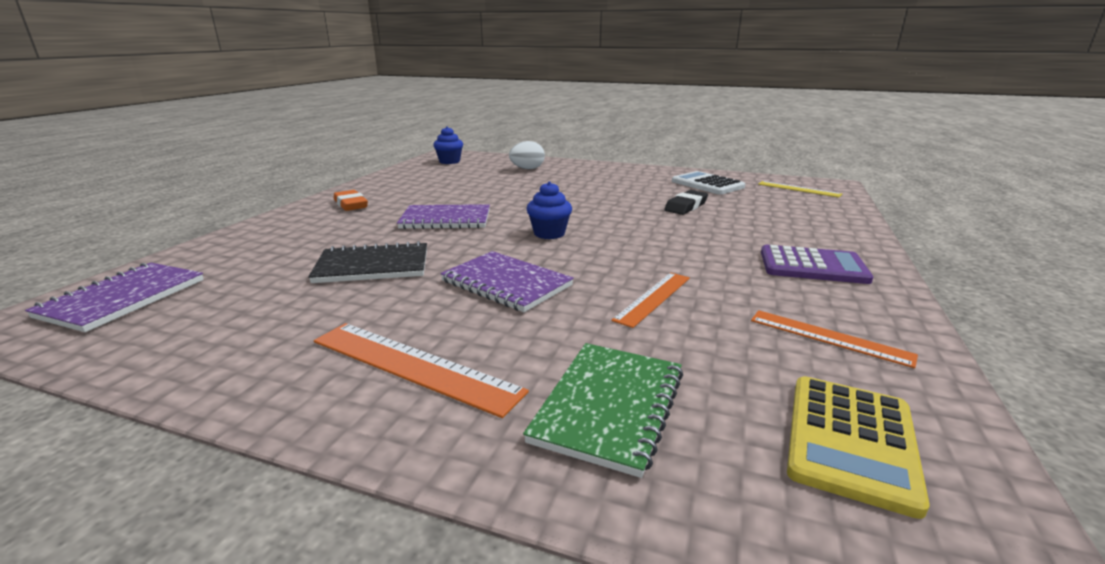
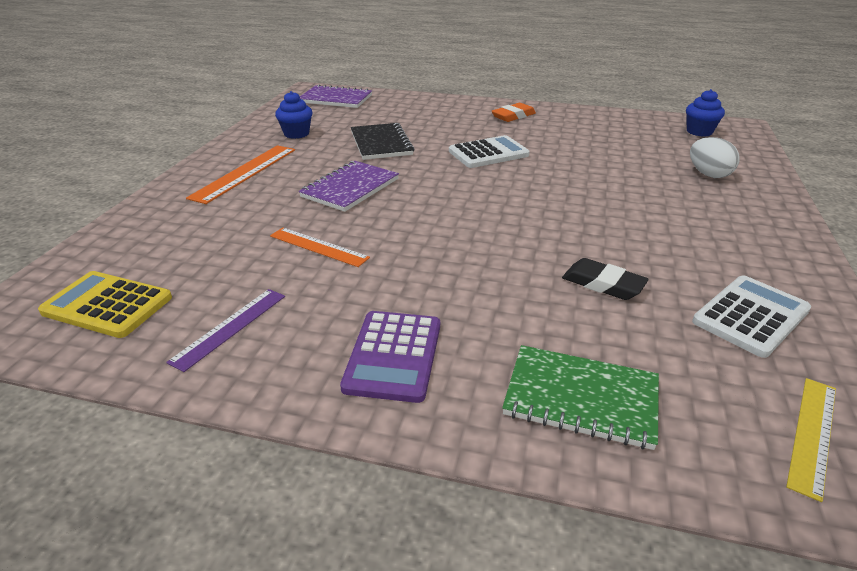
camera: 85 degrees right, 10 degrees up
(446, 219) = (488, 153): purple notebook -> white calculator
(549, 233) = (464, 198): blue cupcake -> blue cupcake (296, 134)
(609, 406) = (181, 227): green notebook -> green notebook (581, 398)
(829, 337) = (230, 327): orange ruler -> purple ruler

